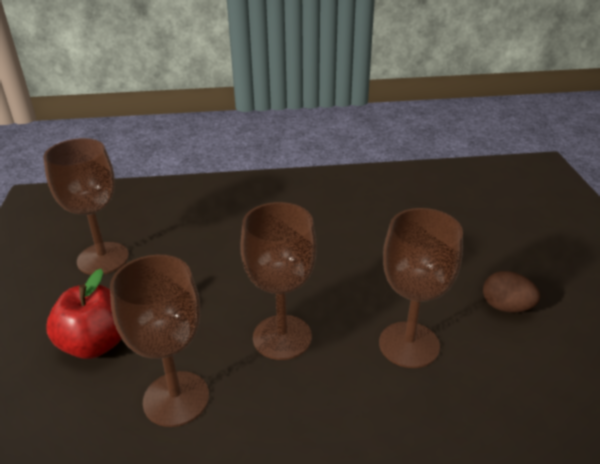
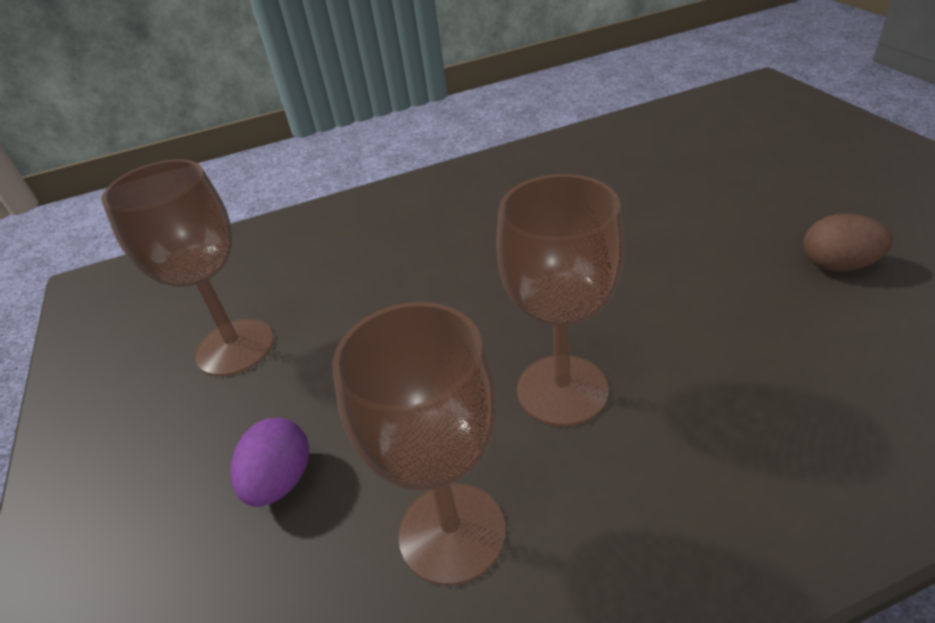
camera: 10 degrees left, 5 degrees up
(95, 344) = (280, 481): red apple -> purple egg
(409, 344) = (745, 351): brown goblet -> none

